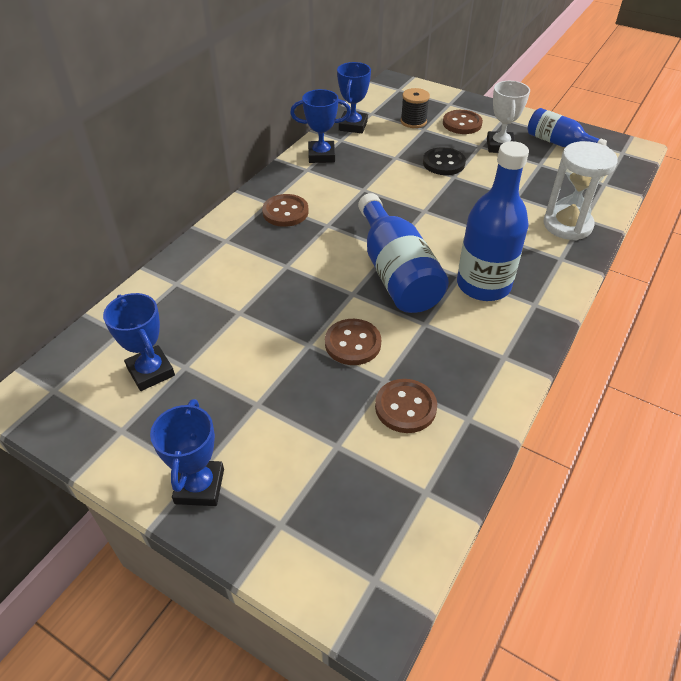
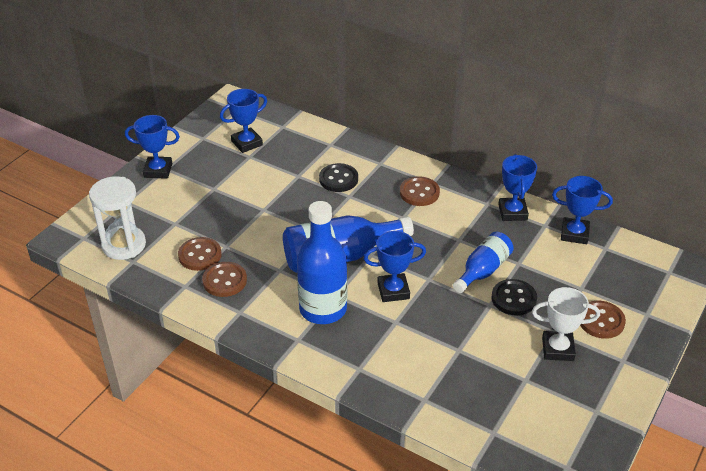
camera: 90 degrees right, 5 degrees down
(252, 275) = (338, 179): none -> black button
(352, 343) = (262, 231): brown button -> brown button (224, 281)
(413, 121) = (595, 280): black spool -> none
(446, 234) = (393, 291): none -> blue trophy
(558, 143) = (576, 404): blue bottle -> blue bottle (483, 270)
(567, 225) = (412, 383): white hourglass -> white hourglass (124, 245)

